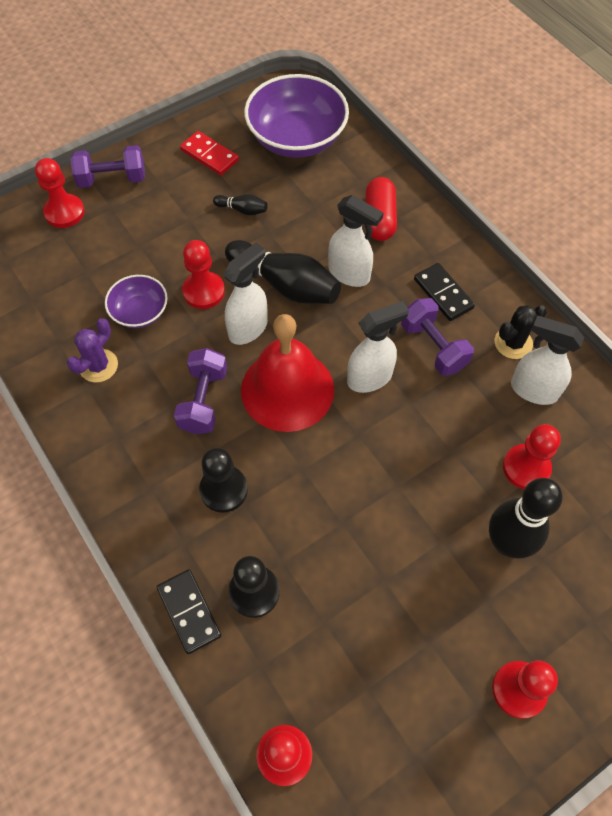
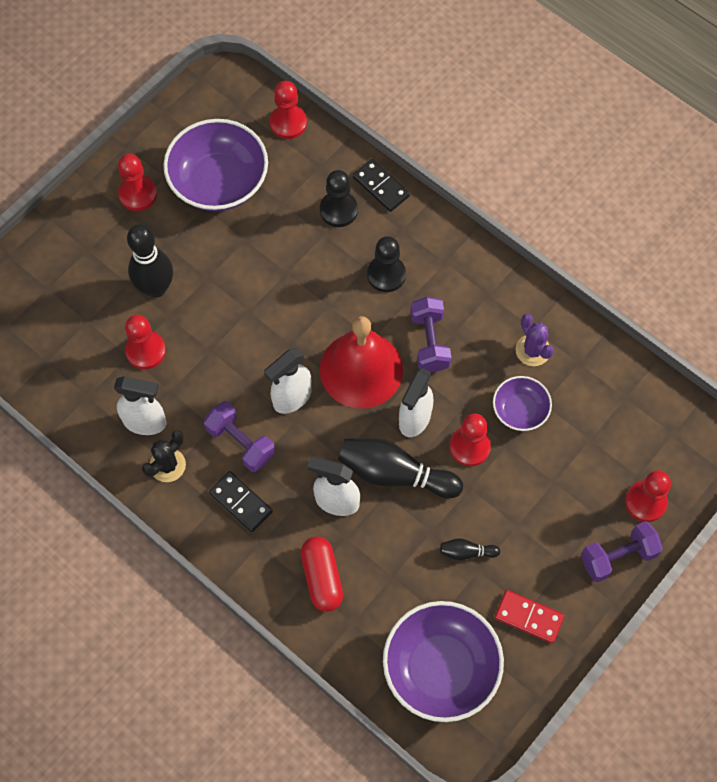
camera: 165 degrees right, 5 degrees up
(98, 366) = (532, 350): purple cactus -> purple cactus turned 45 degrees counterclockwise
(403, 679) = (219, 182): none -> purple bowl

